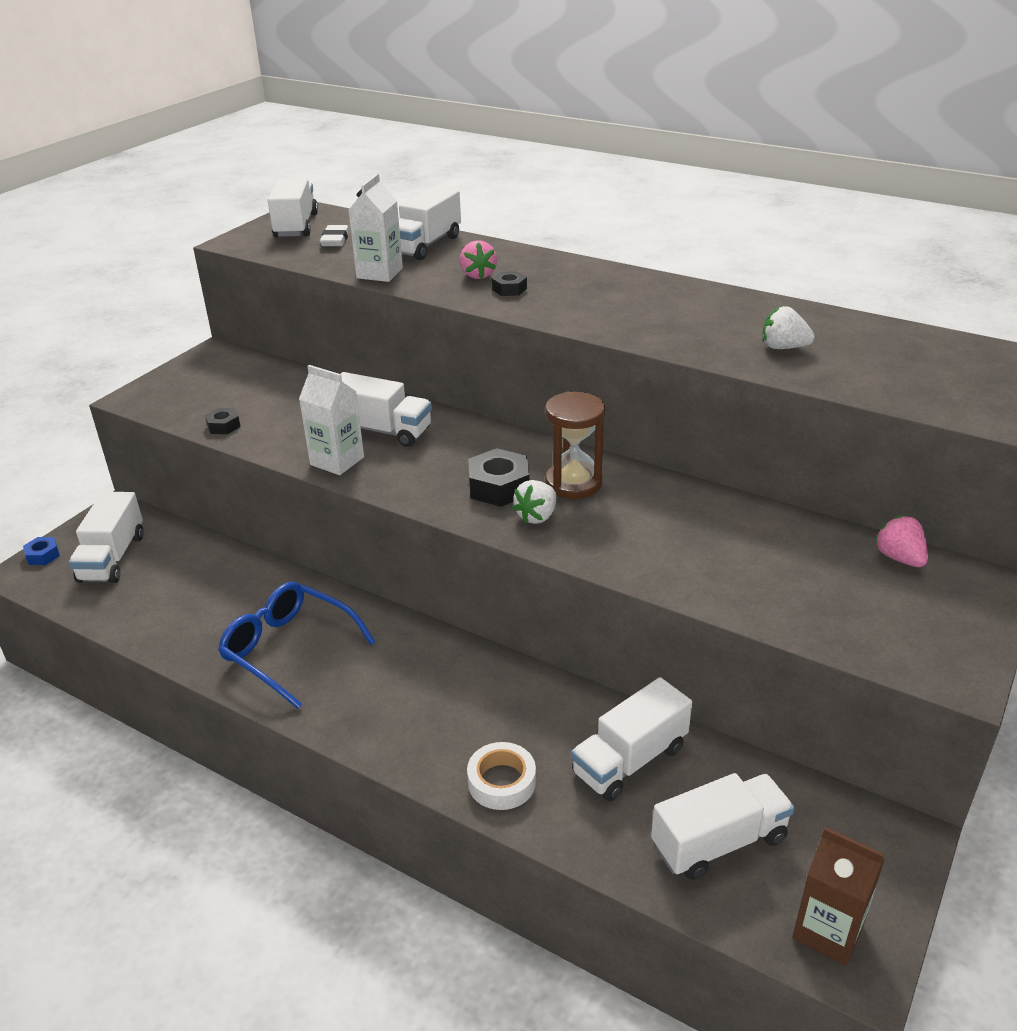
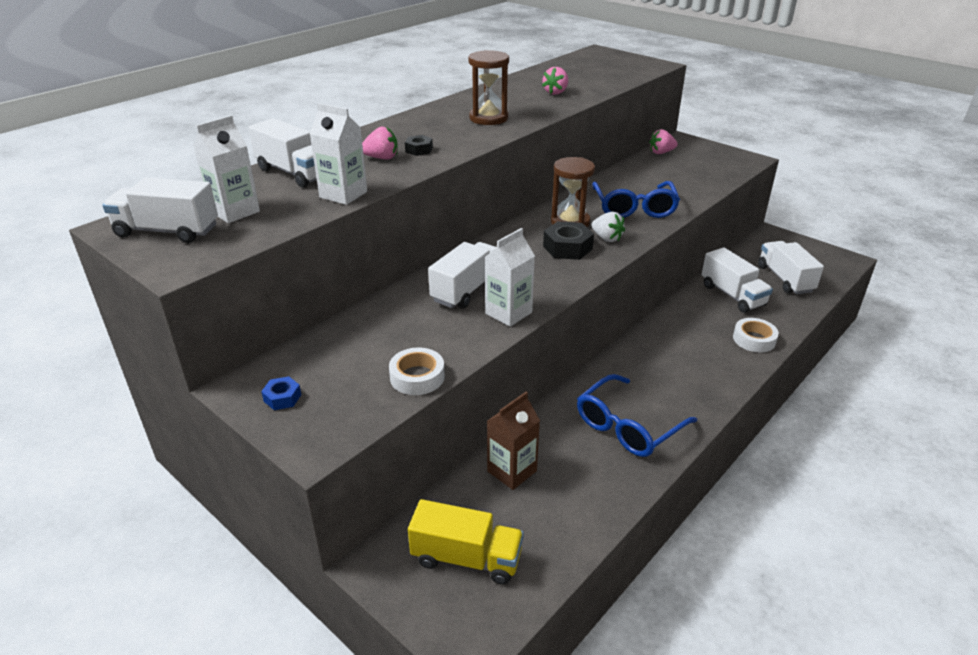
camera: 80 degrees left, 0 degrees up
(43, 555) = (441, 629): blue nut -> blue nut (282, 398)
(112, 558) = (466, 558): white truck -> yellow truck
(223, 426) = (417, 377): black nut -> white tape
(335, 240) = (235, 212): white eraser -> white carton
(638, 314) = (488, 118): none -> brown hourglass
(646, 536) = (634, 208): none -> blue glasses
(783, 347) = (556, 92): white strawberry -> pink strawberry
(828, 931) = (829, 262): brown carton -> brown carton (512, 471)

